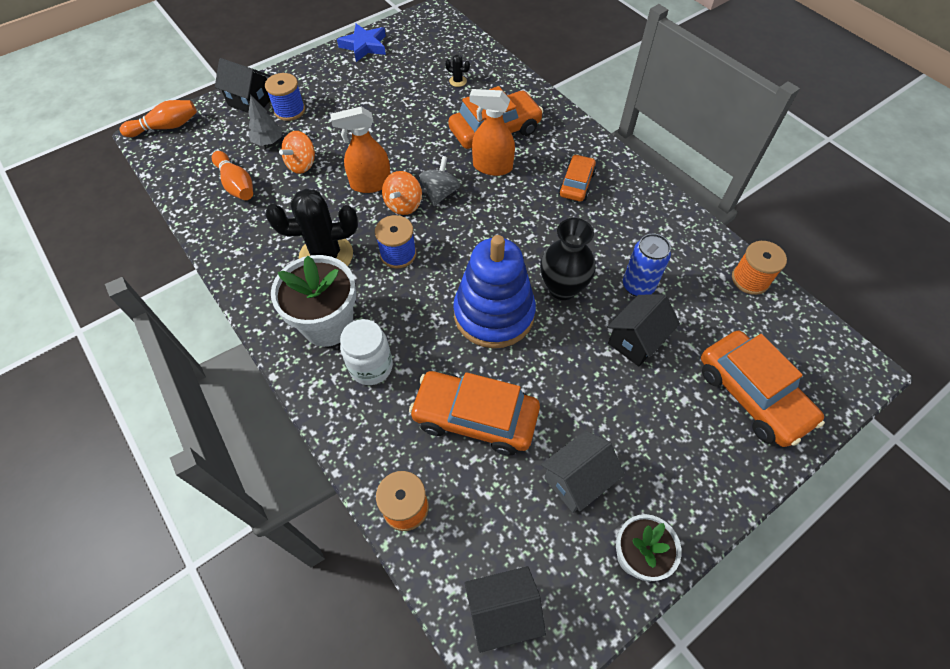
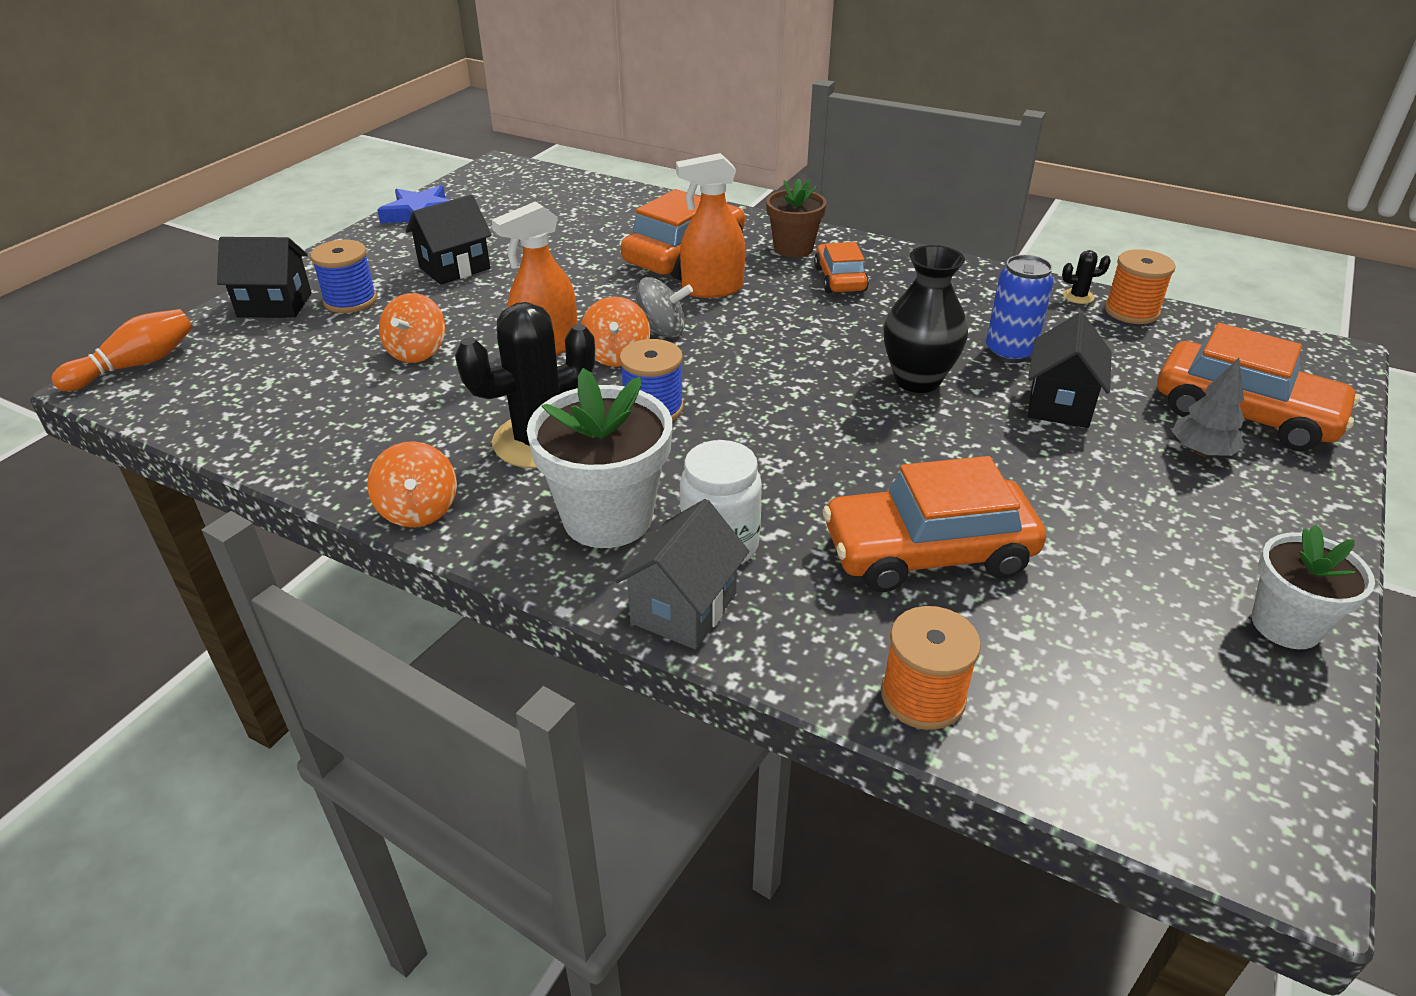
camera: 25 degrees left, 20 degrees down
(236, 184) = (319, 400): orange bowling pin -> none
(243, 282) = (419, 510): none -> orange spinning top
(268, 141) = (339, 340): grey tree -> grey tree (1201, 452)
(440, 193) = (661, 331): grey spinning top -> grey spinning top turned 105 degrees clockwise
(458, 81) = (590, 220): black cactus -> black cactus (1078, 296)
(494, 314) = (850, 432): blue stacking toy -> none
(502, 612) = (1183, 767): black house -> black house (454, 268)
(566, 146) = (793, 248): none -> brown flower pot
(577, 480) = (1130, 571): grey house -> grey house (684, 608)

